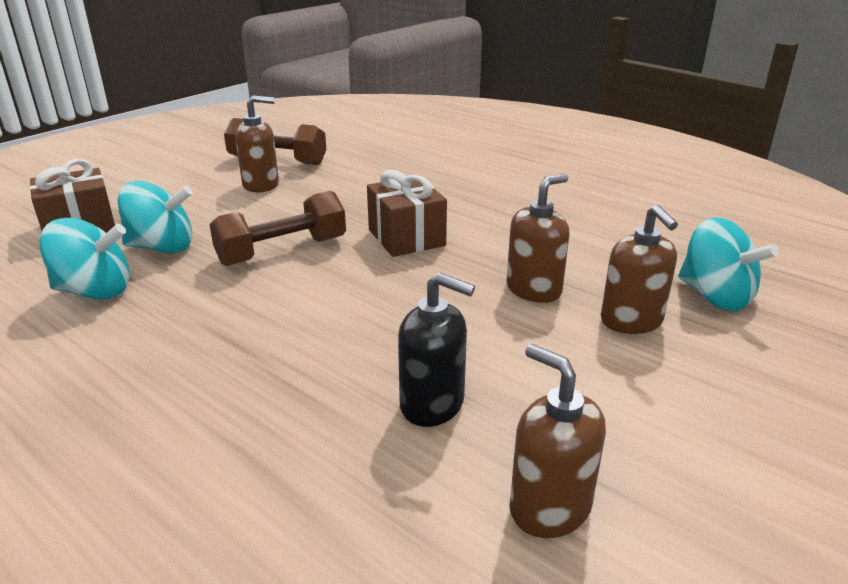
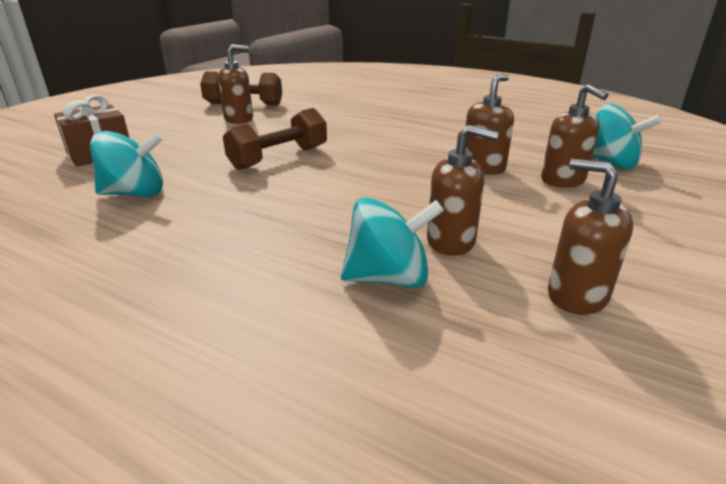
camera: 10 degrees left, 0 degrees up
(162, 247) = (178, 162): turquoise spinning top -> turquoise spinning top (388, 278)
(406, 237) = (371, 144): brown gift -> none
(432, 404) = (451, 241): black soap dispenser -> brown soap dispenser

